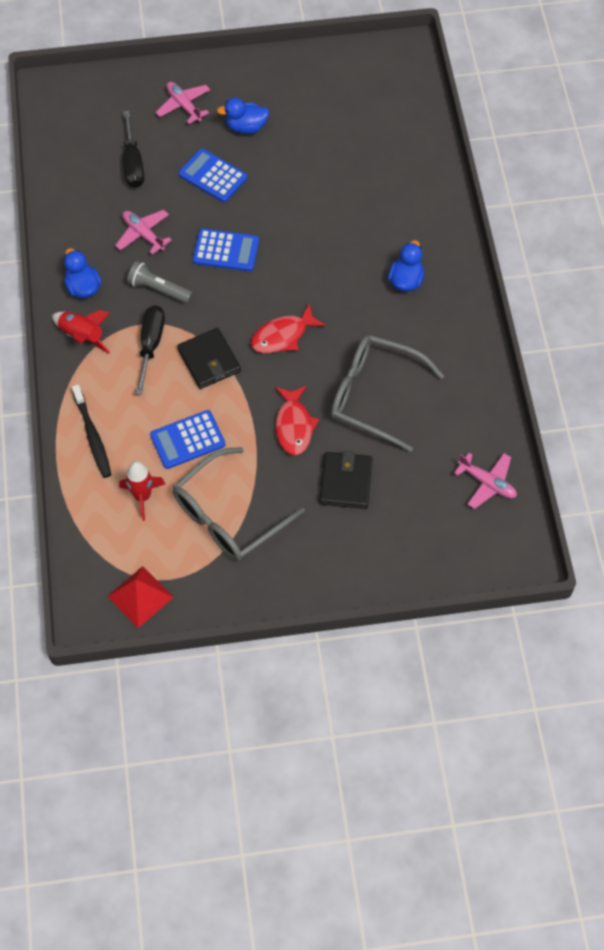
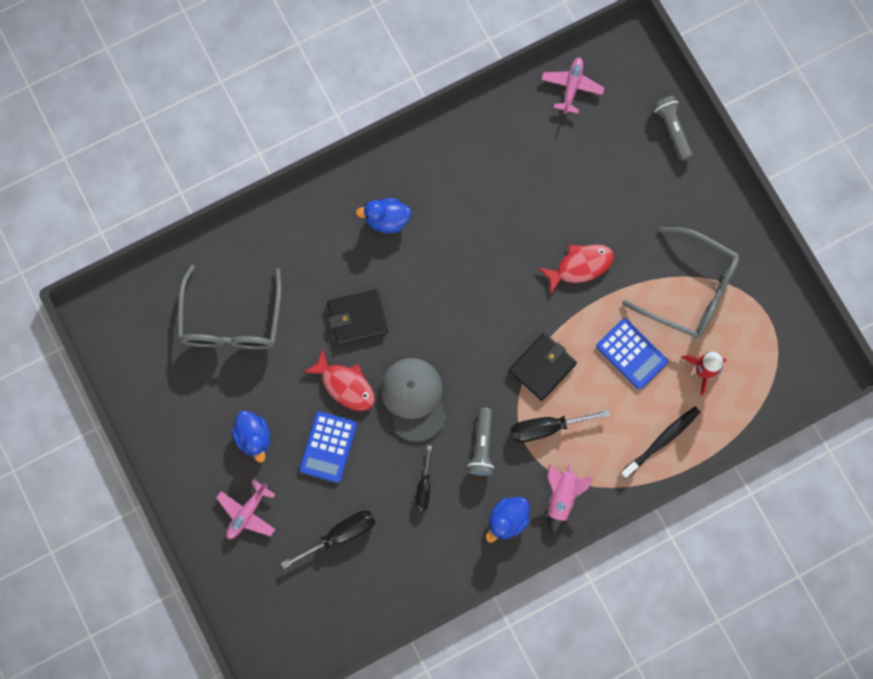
camera: 110 degrees left, 15 degrees up
(82, 336) = (561, 497): red rocket -> pink rocket
(140, 596) = (794, 334): red pyramid -> none
(143, 234) = (424, 487): pink plane -> black screwdriver
(226, 251) = (414, 399): blue calculator -> grey cap
(283, 336) = (490, 310): red fish -> red fish (345, 385)
(346, 482) = (618, 203): black wallet -> black wallet (357, 318)
(374, 395) = (521, 208): grey glasses -> grey glasses (231, 321)
(406, 561) = (672, 130): none -> grey flashlight

